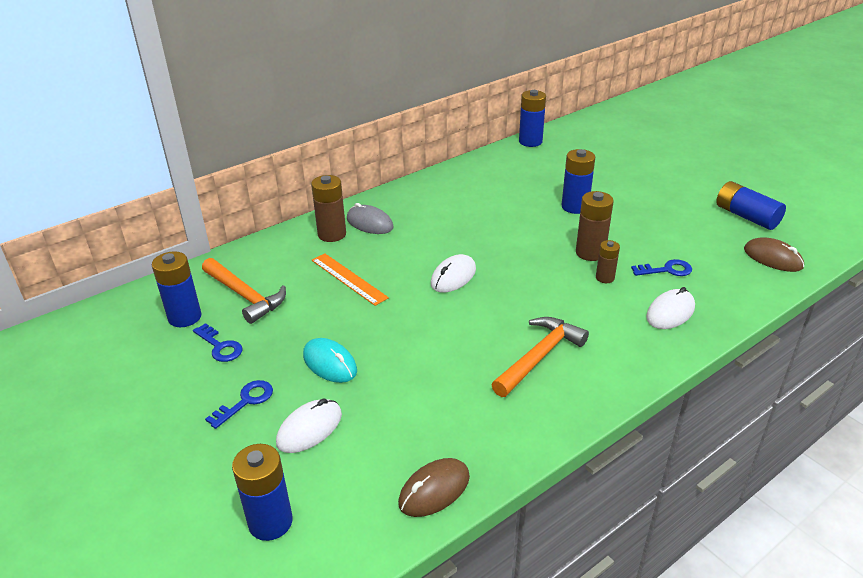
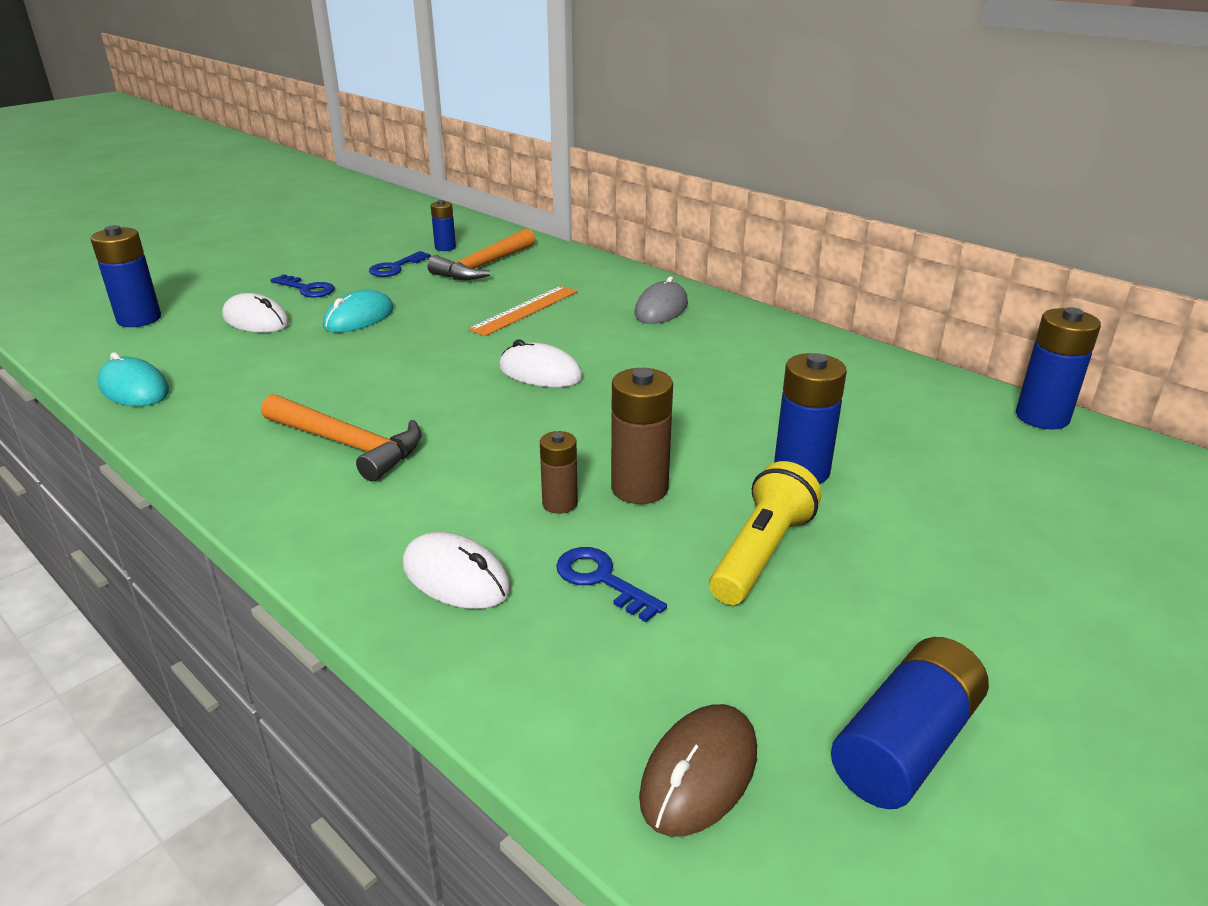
camera: 80 degrees right, 5 degrees down
(185, 317) = (445, 247): blue battery -> blue battery, size x0.60
(332, 234) = (624, 291): brown battery -> none
(434, 490) = (134, 388): brown mouse -> turquoise mouse
(642, 227) = (761, 554): none -> yellow flashlight
(666, 270) = (602, 580): blue key -> blue key turned 150 degrees clockwise

